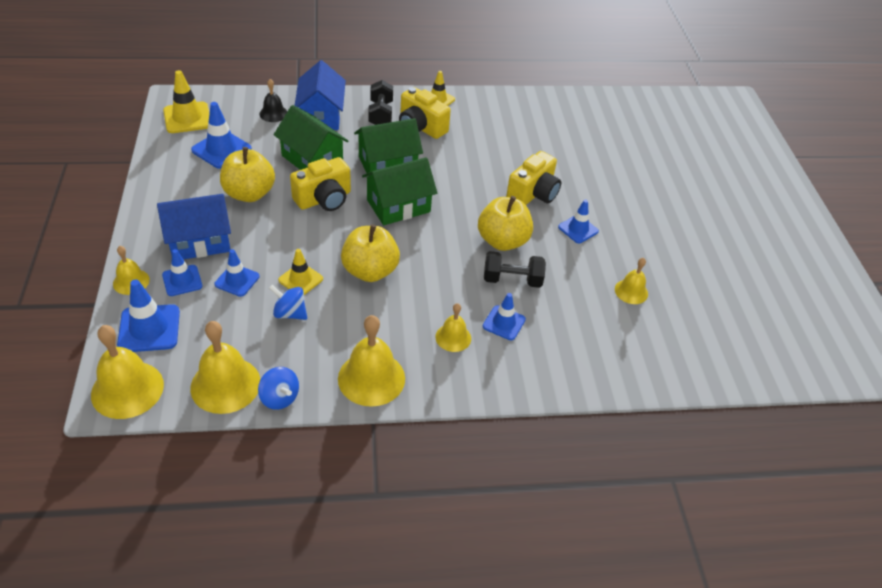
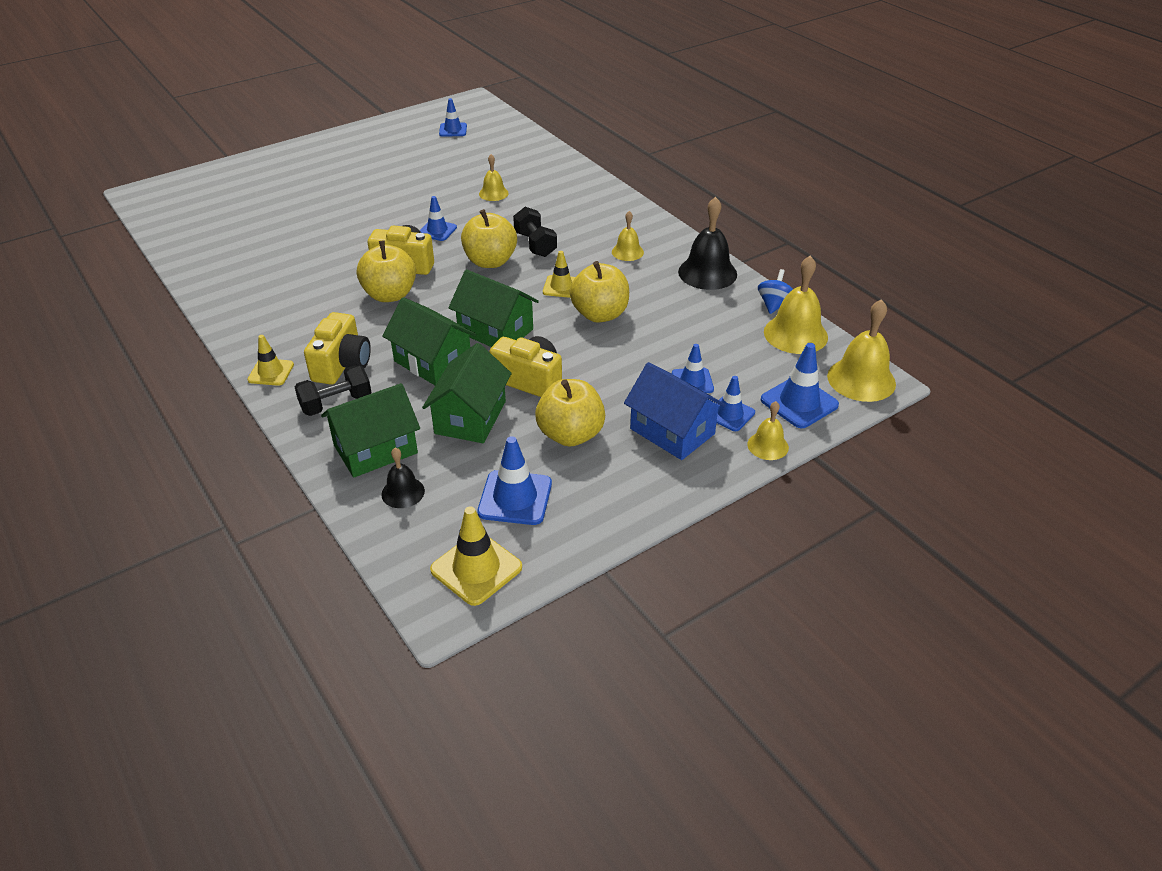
camera: 115 degrees left, 5 degrees down
(290, 313) = (693, 335): blue spinning top -> none
(300, 279) = (651, 346): yellow traffic cone -> yellow traffic cone (561, 287)
(321, 115) = (375, 449): blue house -> green house
(371, 378) = (707, 273): yellow bell -> black bell
(492, 172) = (390, 295): none -> yellow apple
(504, 323) = (587, 235): blue traffic cone -> blue traffic cone (453, 130)

